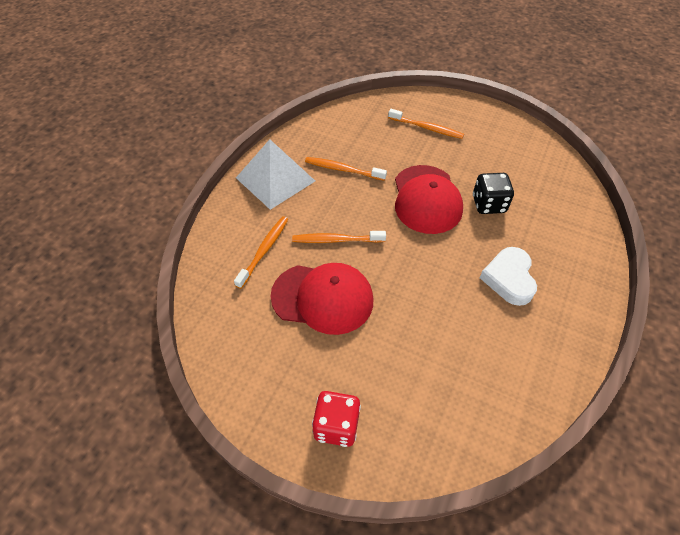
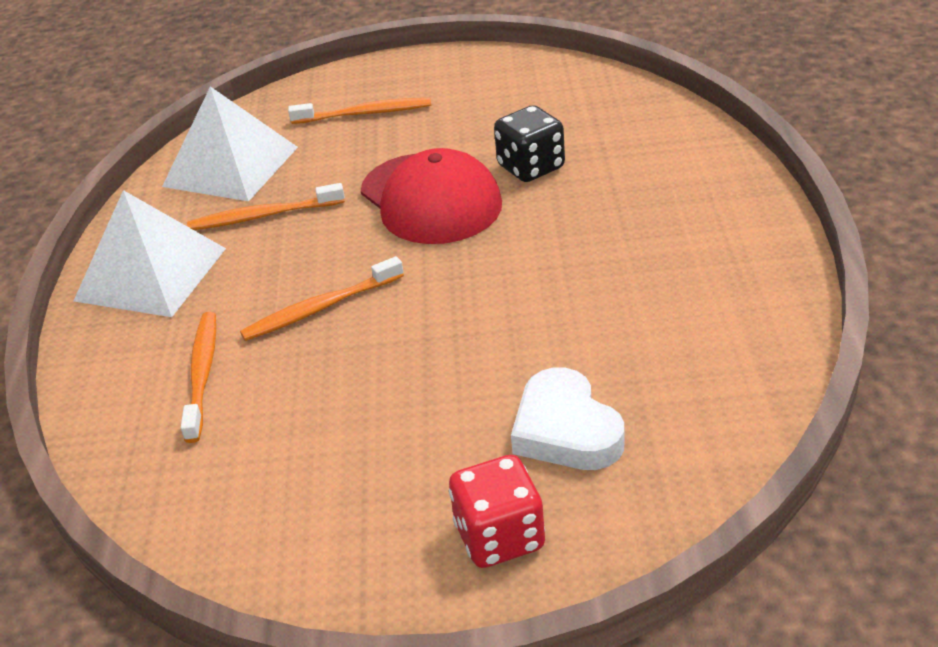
camera: 25 degrees left, 15 degrees down
(323, 298) = (353, 390): red cap -> none
(345, 131) = (231, 166): none -> white pyramid
(509, 278) = (627, 240): white heart -> white heart (566, 430)

